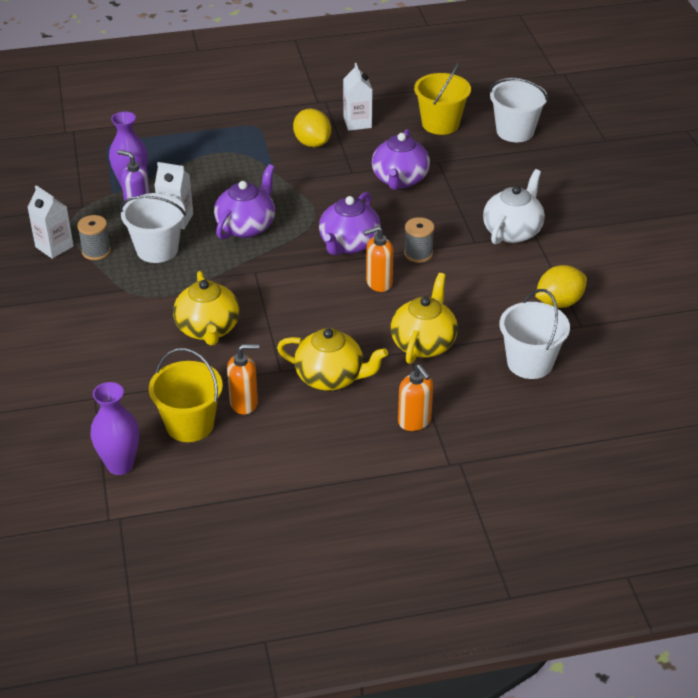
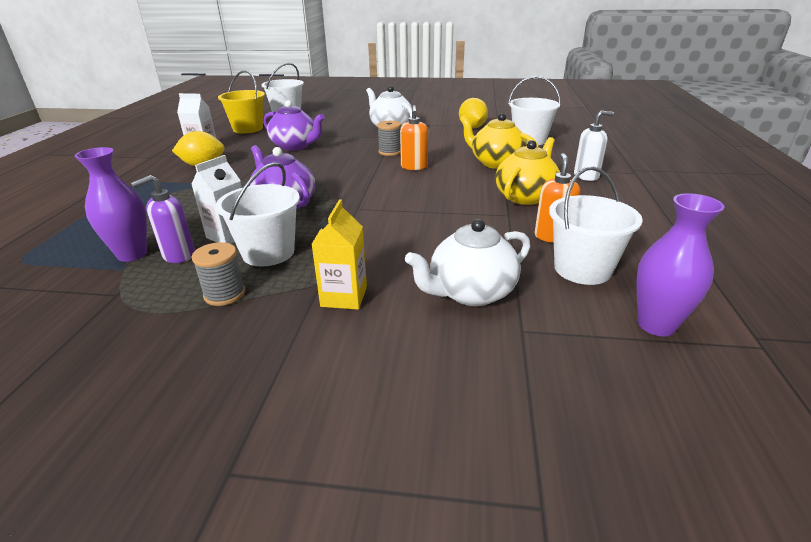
camera: 70 degrees left, 10 degrees down
(54, 247) = (174, 328): white carton -> none
(110, 306) = (344, 297): none -> yellow carton
(134, 366) = (470, 292): none -> white teapot
(190, 424) = (582, 269): yellow bucket -> white bucket
(208, 329) = (429, 240): yellow teapot -> none
(349, 244) = (355, 170): purple teapot -> none
(414, 421) = (586, 176): orange soap dispenser -> white soap dispenser

